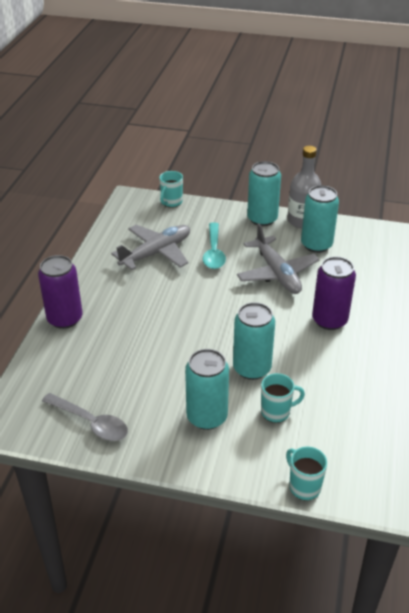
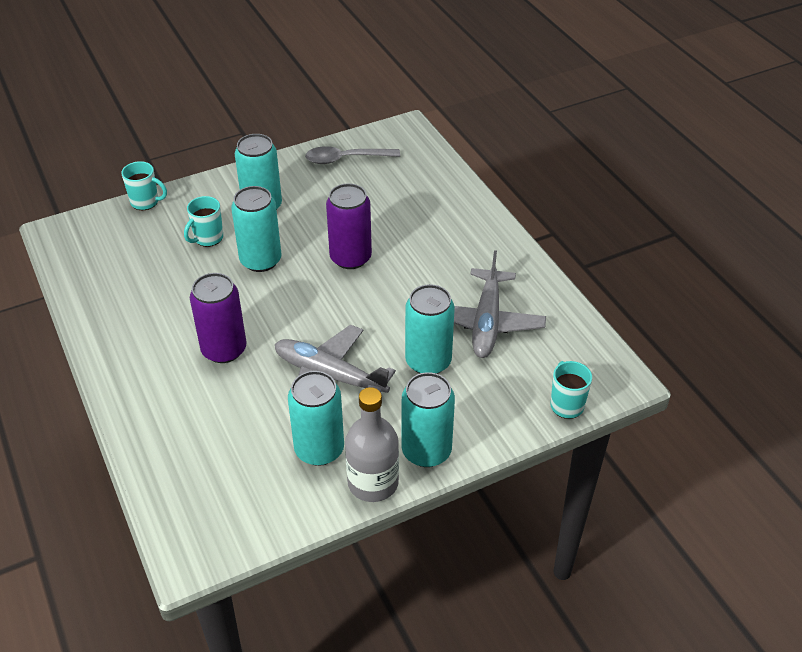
camera: 140 degrees right, 5 degrees up
(65, 319) = (474, 211): purple can -> purple can (350, 258)
(214, 252) = (428, 361): turquoise spoon -> turquoise can

